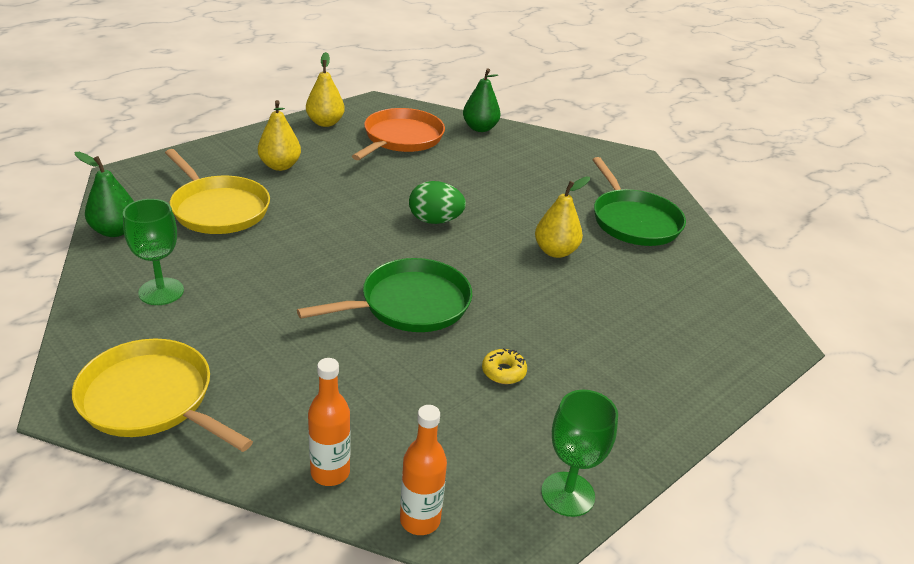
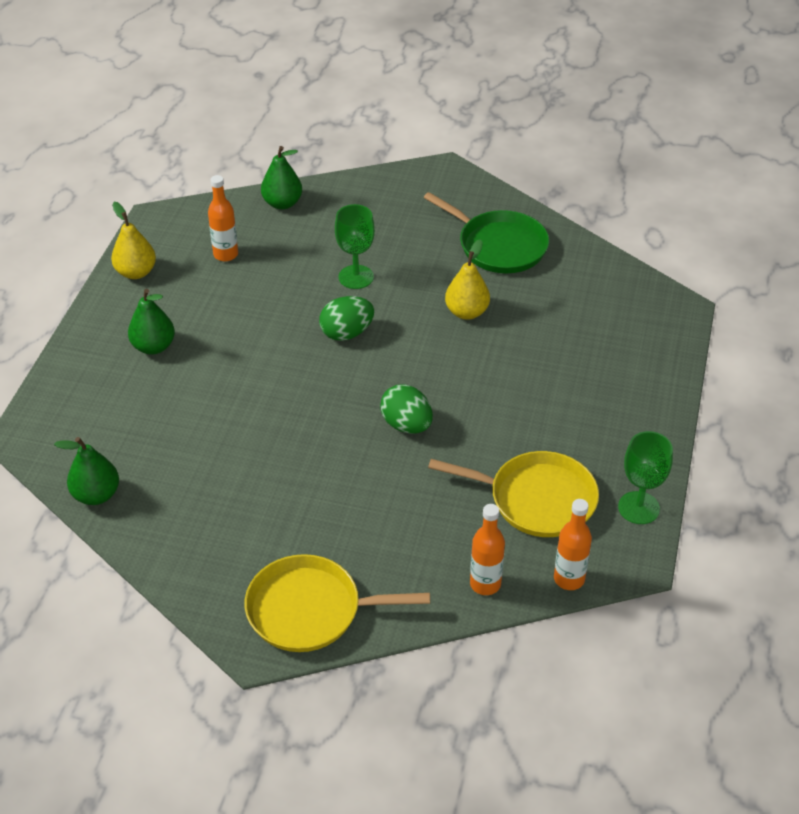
camera: 30 degrees left, 10 degrees up
(161, 291) = (208, 525): green goblet -> green goblet (356, 277)
(218, 209) = (155, 423): yellow pan -> yellow pan (536, 499)
(280, 166) = (154, 347): yellow pear -> green pear
(401, 138) = (226, 254): orange pan -> orange bottle
(409, 304) = (406, 425): green pan -> green egg
(503, 372) = (524, 443): yellow donut -> none

